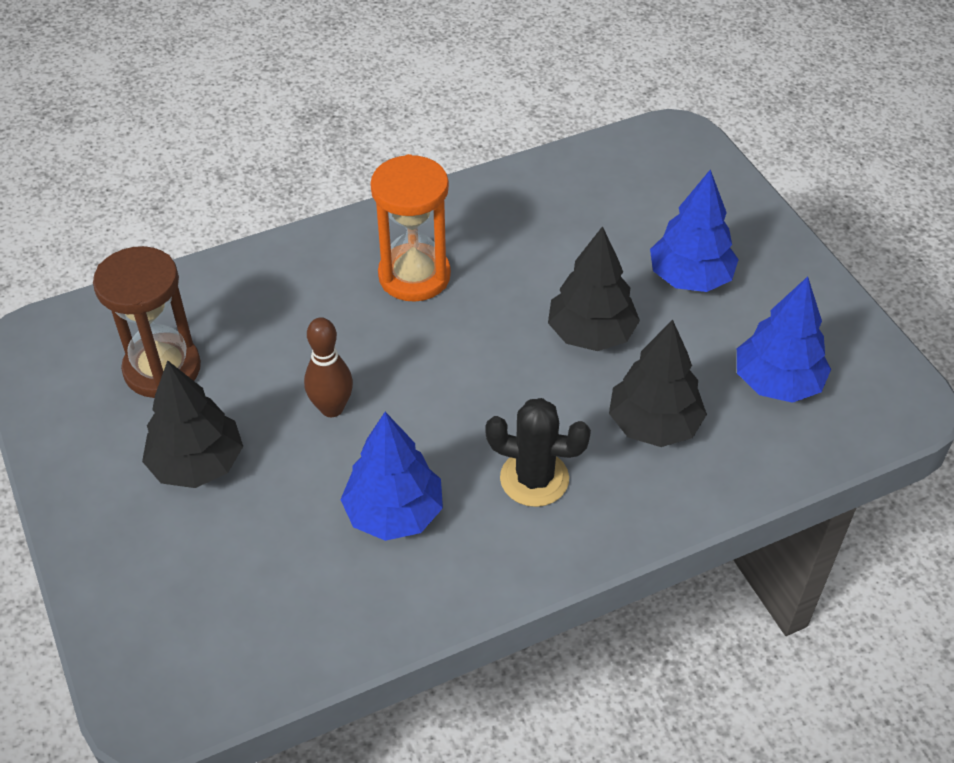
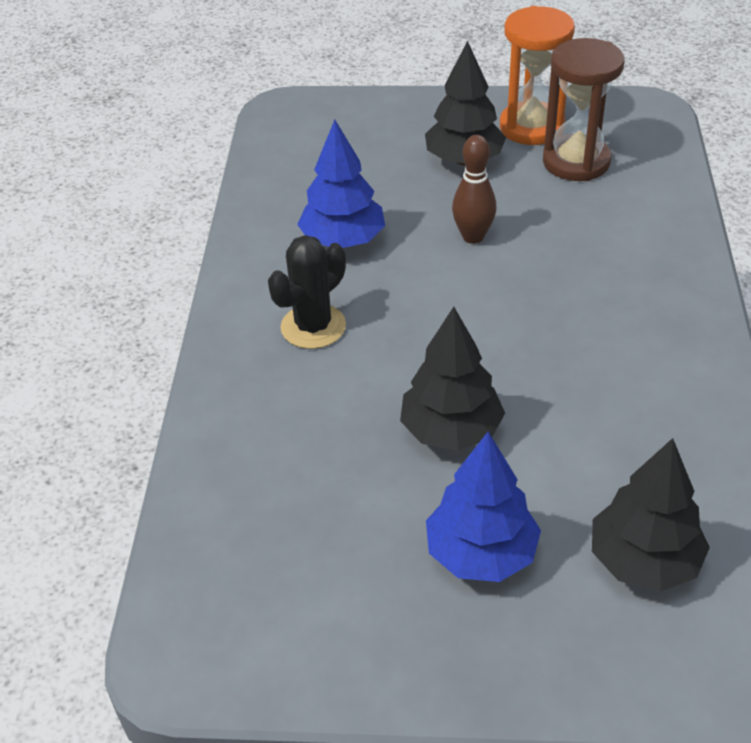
camera: 120 degrees right, 5 degrees down
(414, 276) = (608, 331): orange hourglass -> orange hourglass (531, 127)
(654, 425) = (308, 428): black tree -> black tree (643, 561)
(777, 382) = (286, 553): blue tree -> none

